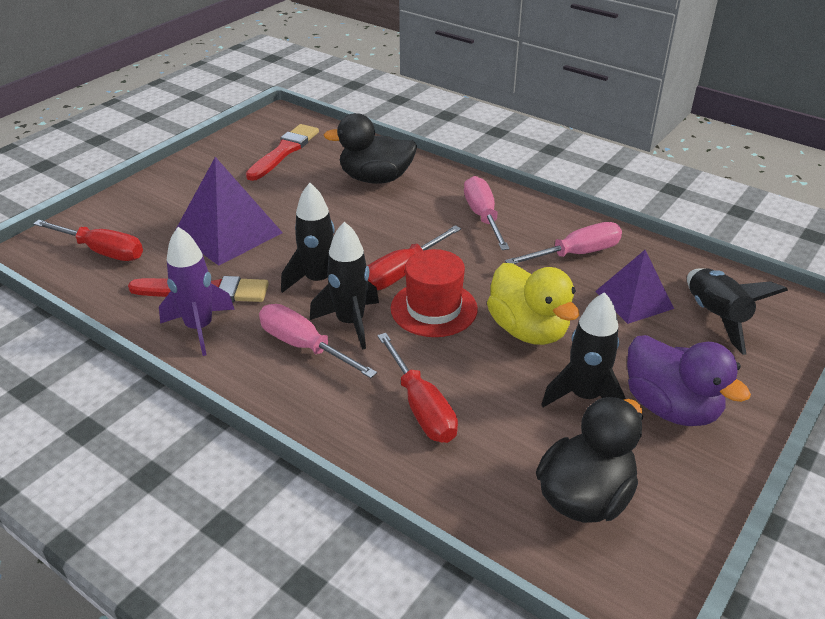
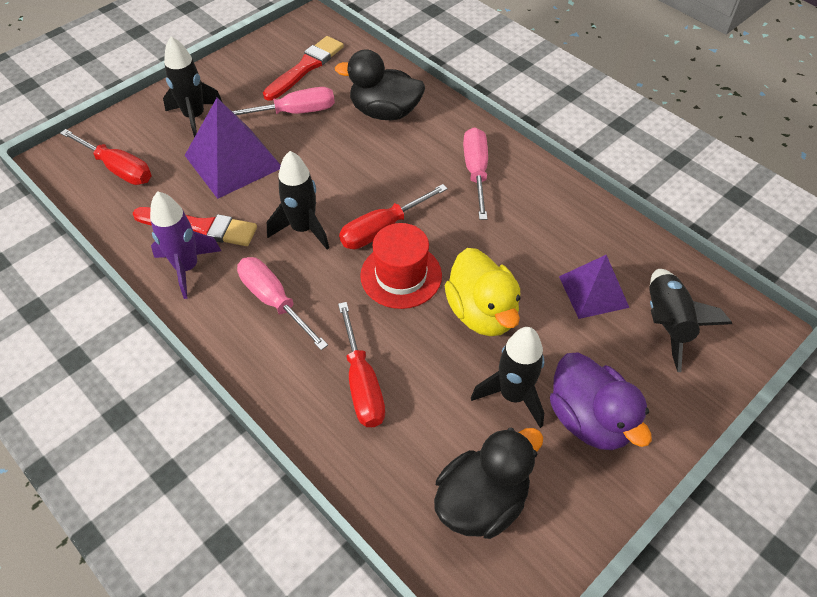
camera: 10 degrees right, 15 degrees up
(350, 323) = (321, 281): black rocket -> black rocket (195, 117)
(577, 254) = (554, 229): pink screwdriver -> pink screwdriver (295, 112)

